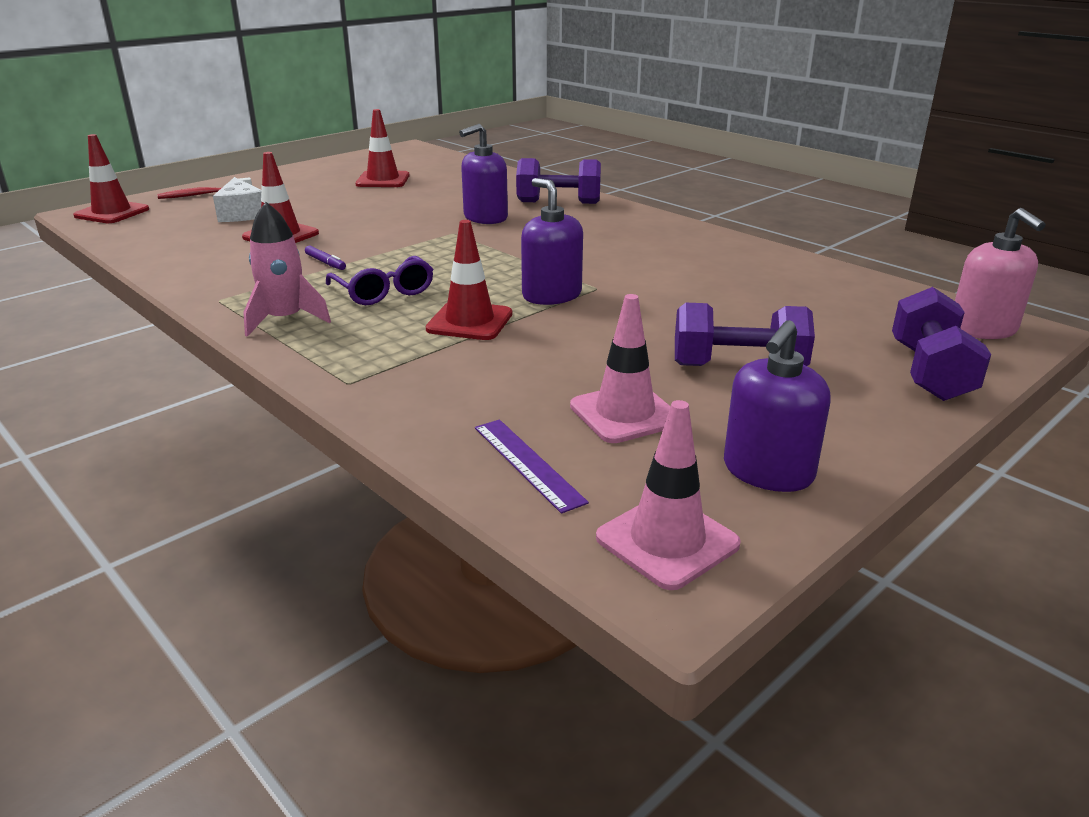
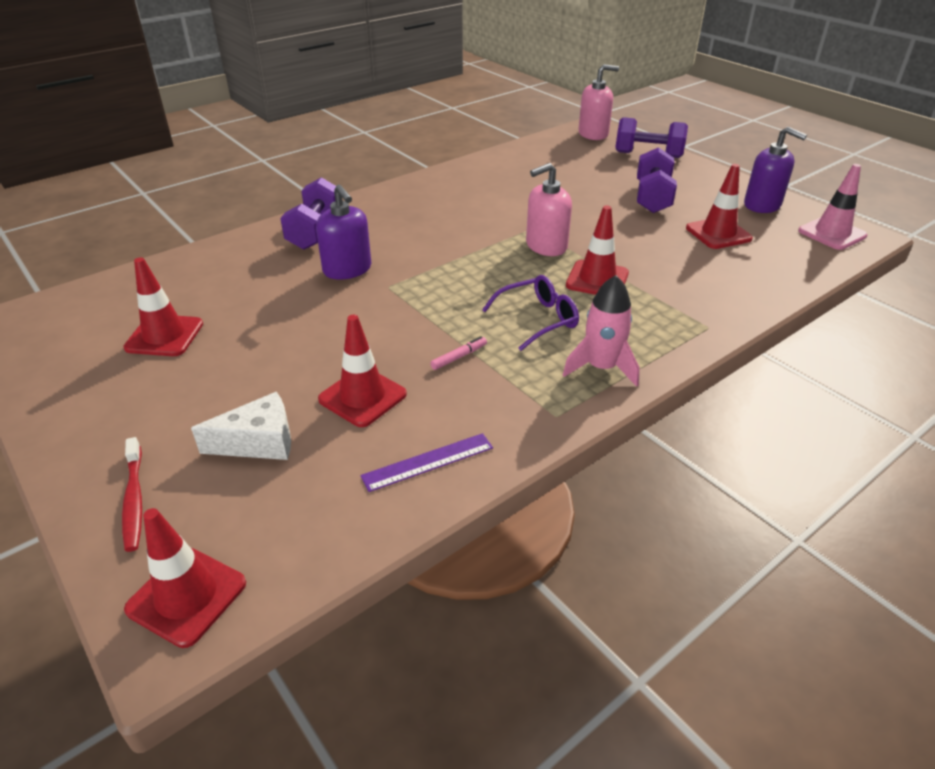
camera: 85 degrees left, 10 degrees up
(325, 263) = (459, 357): purple marker -> pink marker
(527, 463) = (783, 264): purple ruler -> purple ruler (428, 462)
(551, 295) = (546, 246): purple soap dispenser -> pink soap dispenser
(625, 413) = (718, 233): pink traffic cone -> red traffic cone

